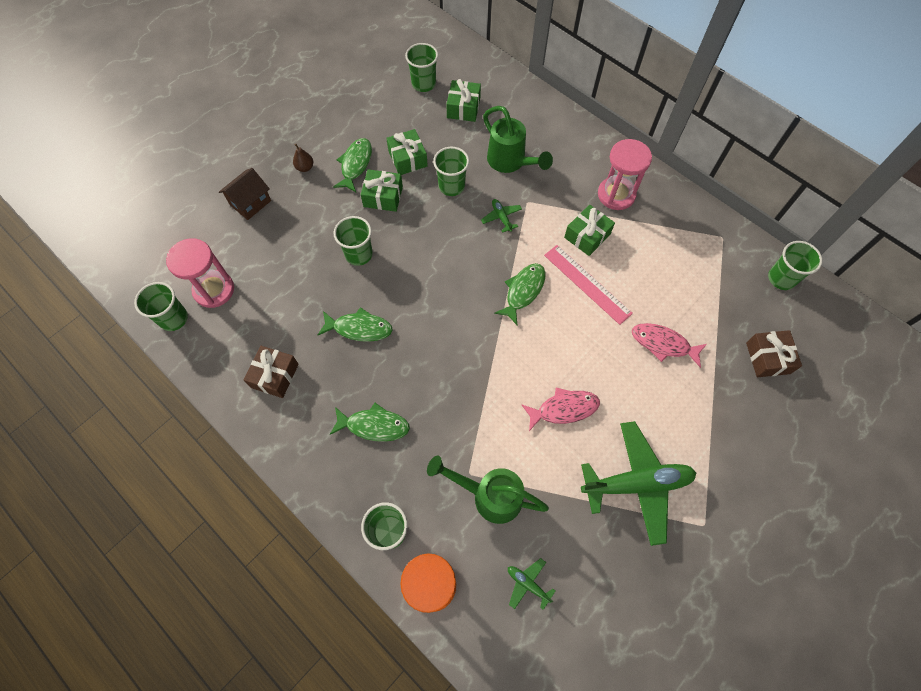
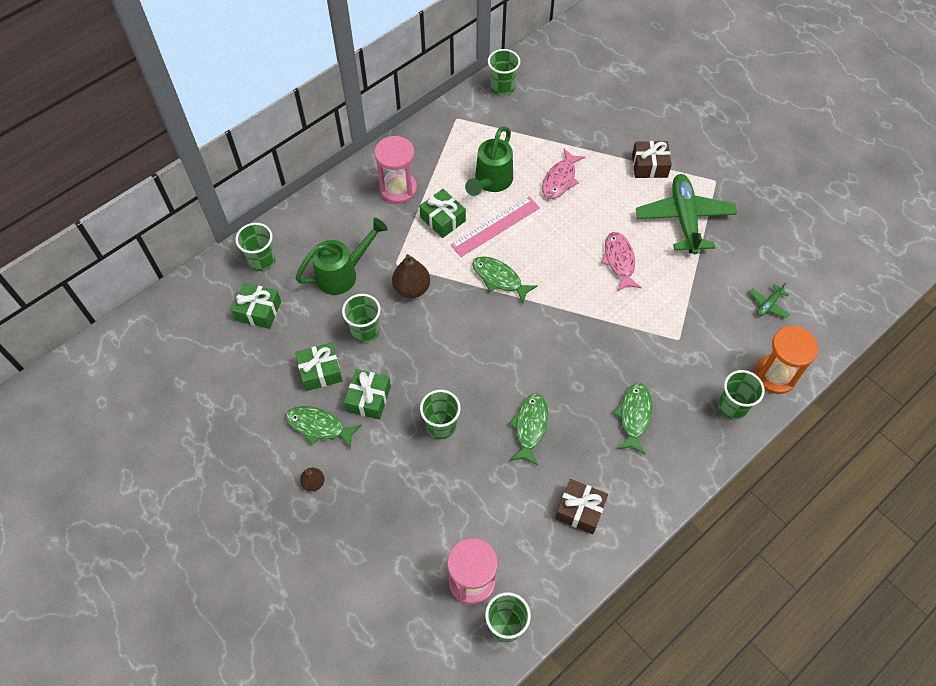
camera: 85 degrees left, 5 degrees down
(250, 203) = (355, 545): brown house -> none
(423, 84) = (213, 349): green cup -> green cup (262, 260)
(489, 495) = (697, 326): green watering can -> green watering can (491, 182)
(501, 217) = (411, 288): green plane -> brown pear
(767, 358) = (576, 112): brown gift -> brown gift (649, 166)

